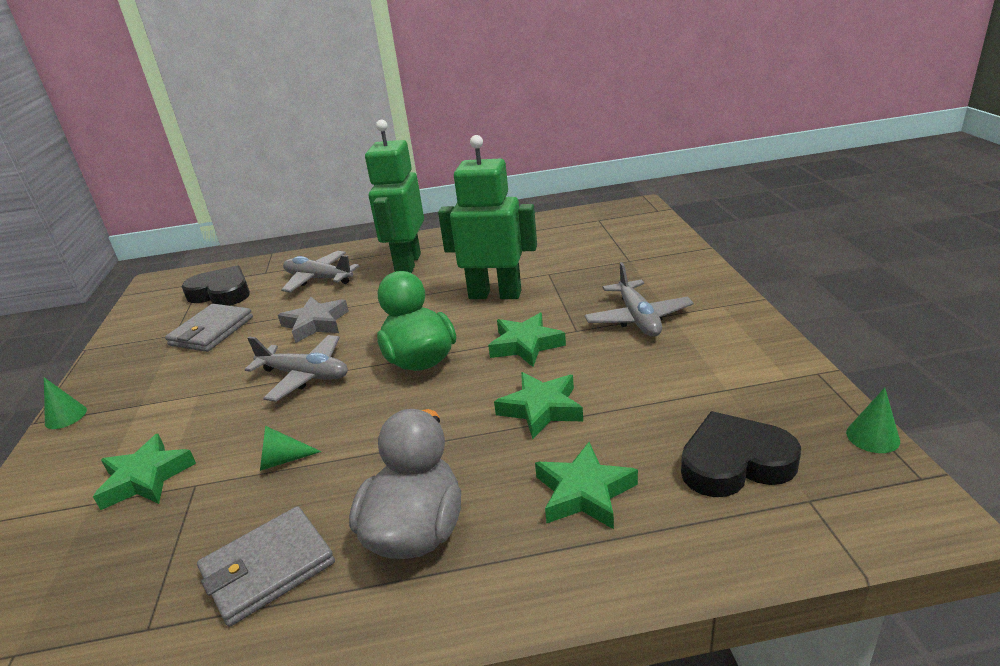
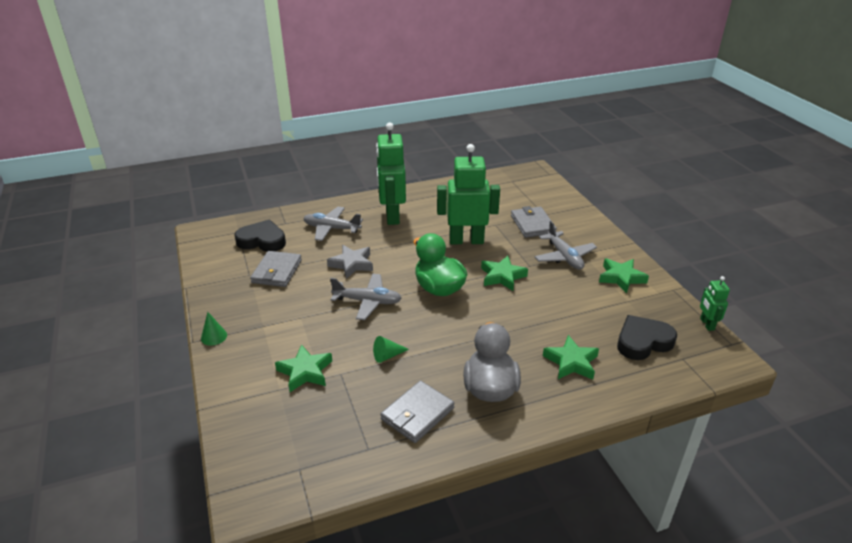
camera: 15 degrees left, 5 degrees up
(541, 409) = (529, 317): green star -> green star (621, 278)
(605, 273) = (532, 224): none -> grey wallet
(872, 436) = (706, 324): green cone -> green robot

